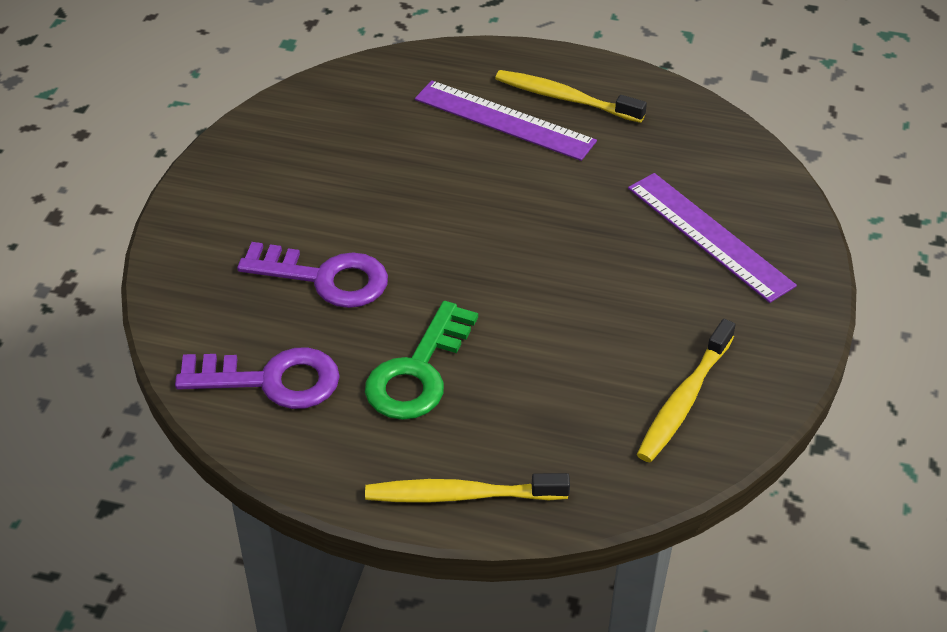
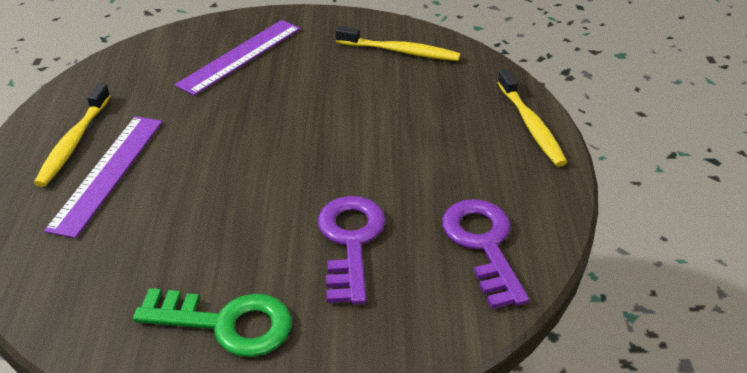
camera: 105 degrees left, 5 degrees down
(417, 372) = (433, 165): green key -> green key (226, 323)

